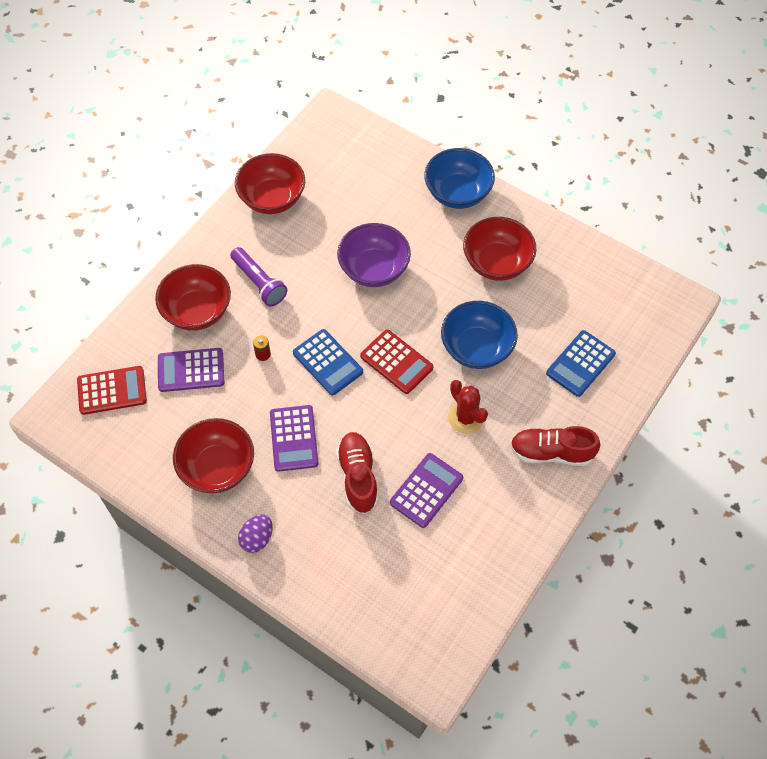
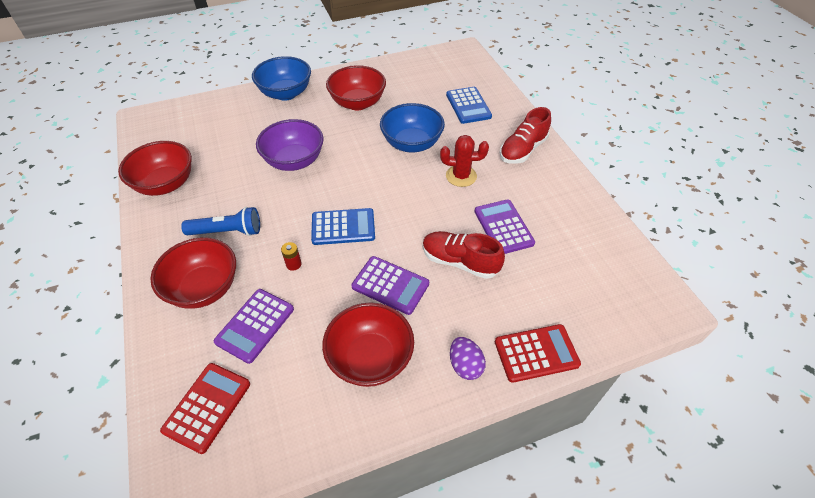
camera: 55 degrees left, 10 degrees down
(259, 283) = (227, 231): purple flashlight -> blue flashlight
(396, 362) = (382, 188): red calculator -> red calculator (536, 353)

